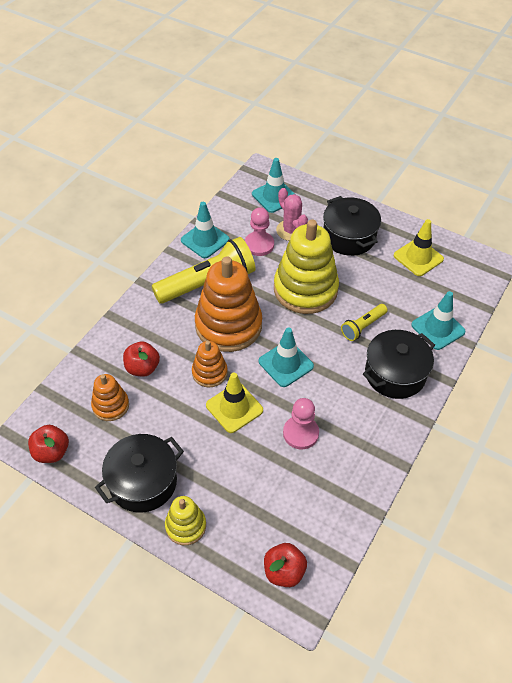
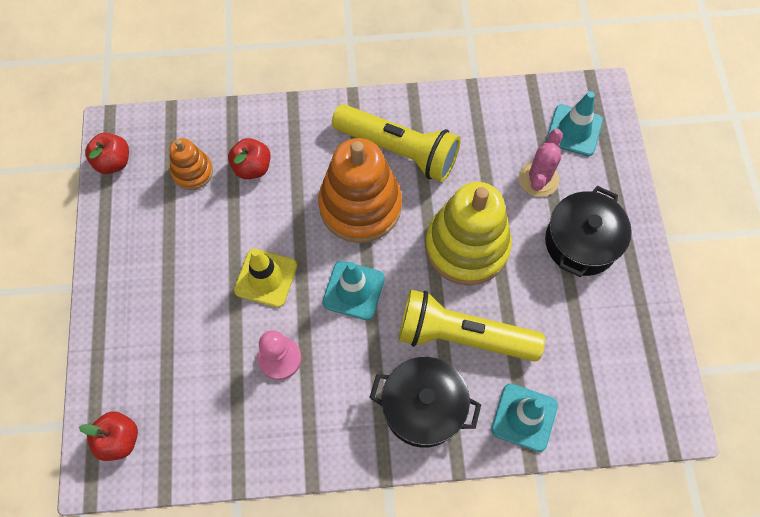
camera: 55 degrees right, 15 degrees up
(143, 482) = (132, 256): black pot -> none
(185, 526) = (112, 322): yellow stacking toy -> none
(205, 240) = (453, 109): turquoise traffic cone -> none
(209, 373) = (290, 228): orange stacking toy -> none
(259, 245) = (490, 162): pink pawn -> none
(363, 327) = (462, 336): yellow flashlight -> yellow flashlight, size x1.98
(418, 257) = (615, 335): yellow traffic cone -> none

